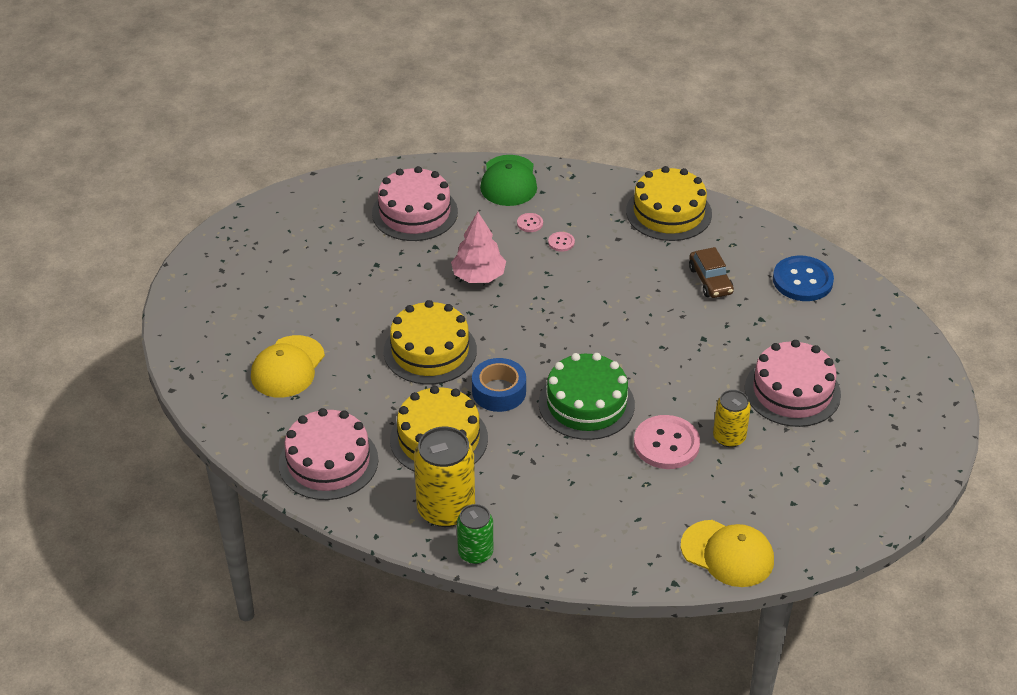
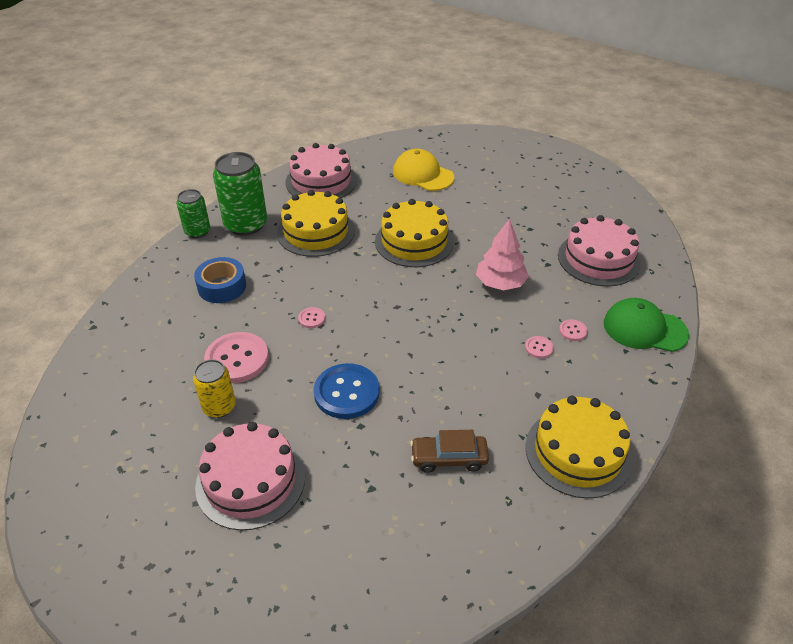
camera: 105 degrees right, 0 degrees up
(446, 509) = (246, 224): yellow can -> green can
(499, 392) = (351, 270): blue tape -> blue tape (222, 286)
(586, 404) = (311, 318): green cake -> pink button
(727, 554) = (94, 367): yellow cap -> none
(802, 280) = (423, 557): blue button -> blue button (346, 392)

